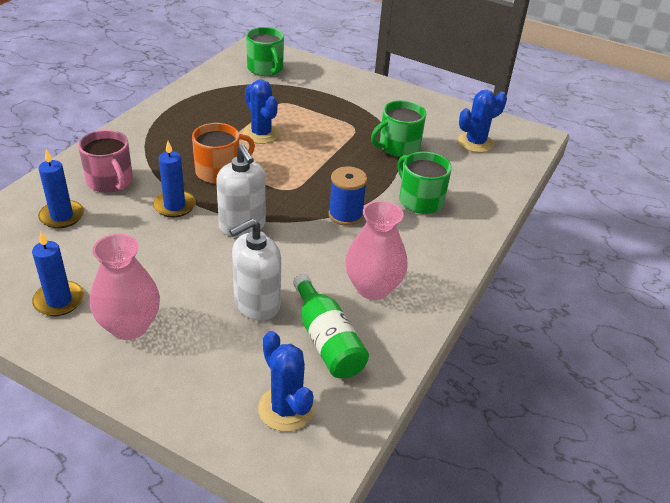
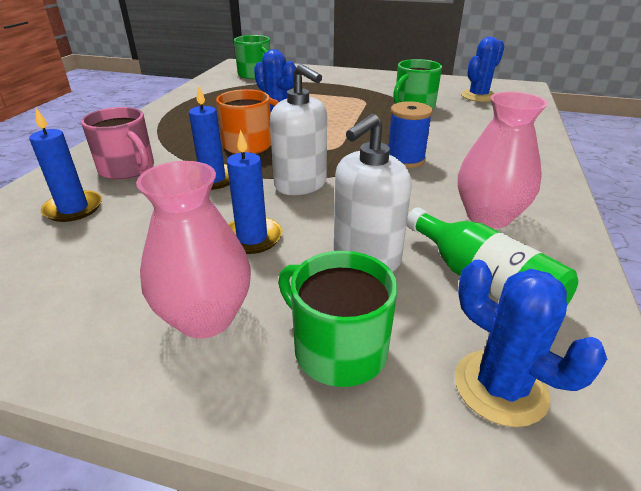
camera: 10 degrees left, 5 degrees down
(59, 301) = (88, 304): blue candle -> blue candle (252, 238)
(420, 200) = (468, 139): green mug -> green mug (338, 349)

